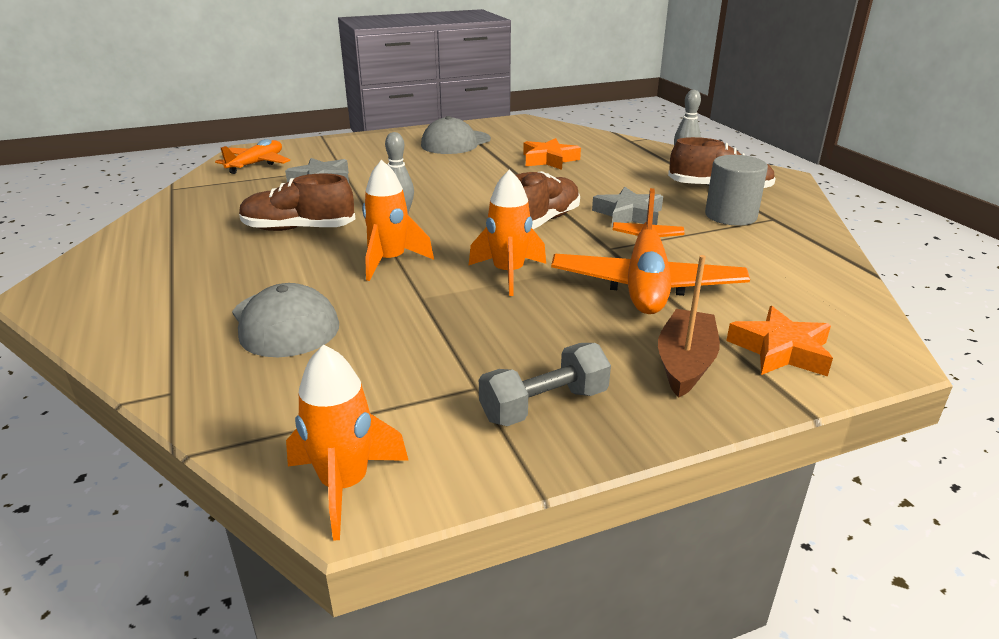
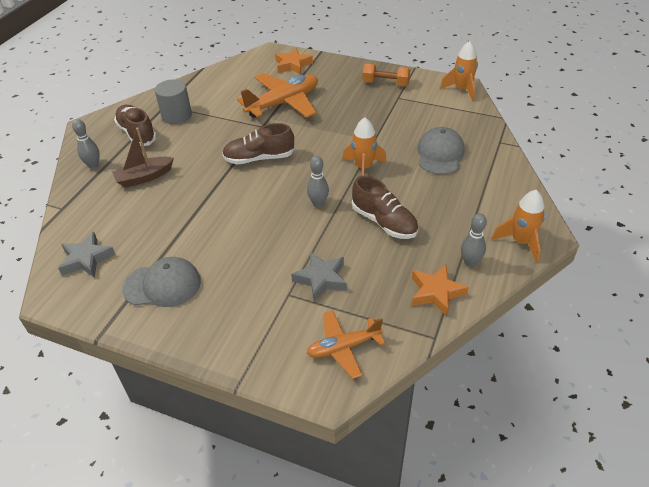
camera: 135 degrees left, 15 degrees up
(157, 236) = (470, 262): none -> grey bowling pin
(508, 274) = (324, 134): orange rocket -> orange rocket (521, 242)
(544, 405) = (385, 84): grey dumbbell -> orange dumbbell
(549, 160) = (152, 215): orange star -> orange star (436, 292)
(628, 214) = (213, 140): grey star -> grey star (86, 259)
(685, 363) = (326, 75): brown boat -> brown boat (144, 177)

